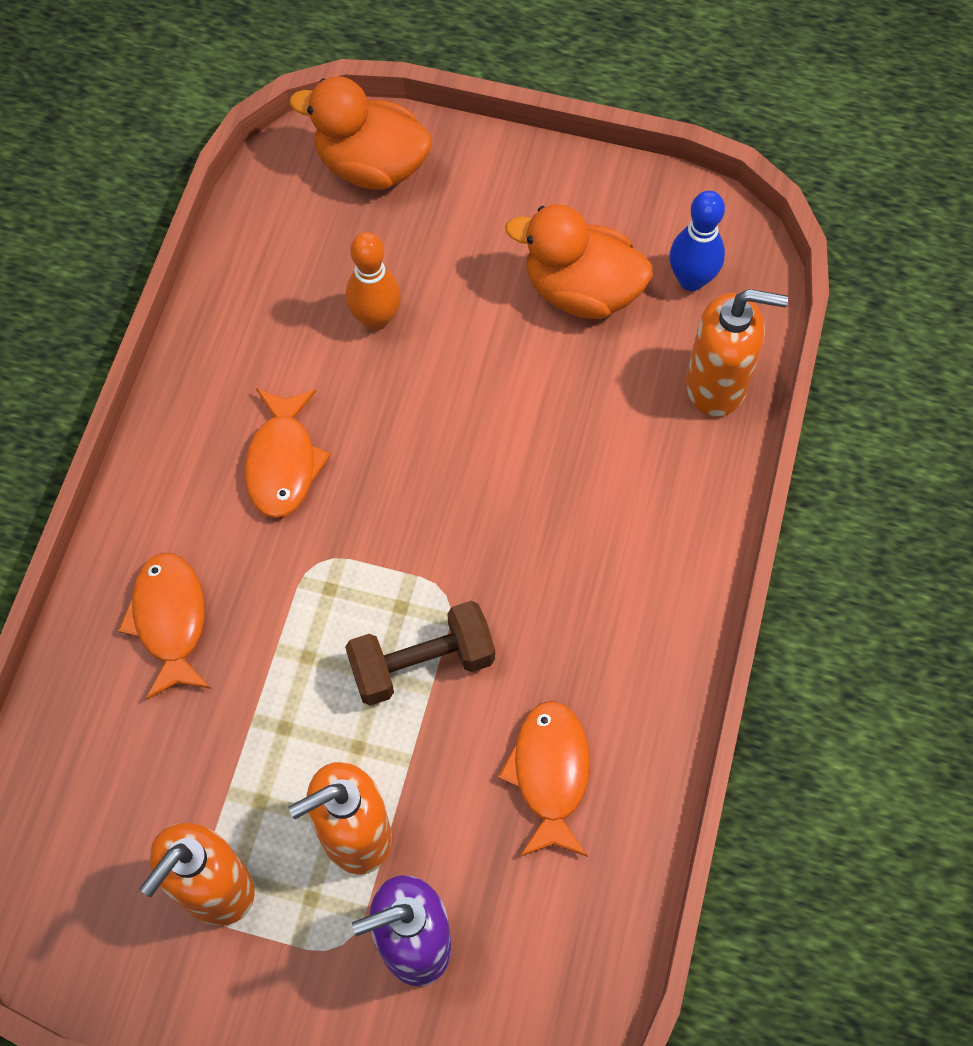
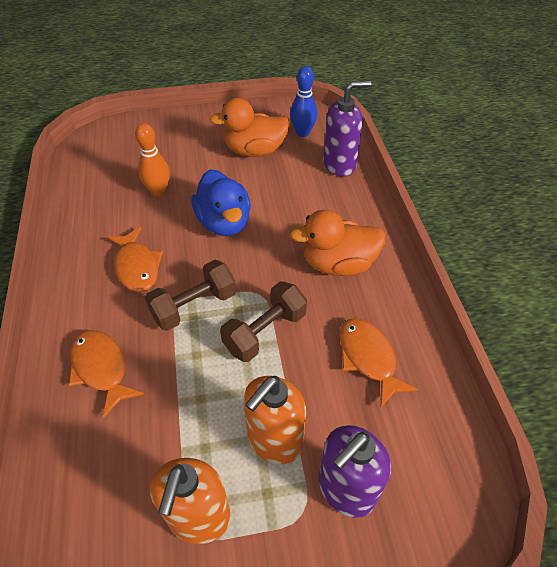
camera: 25 degrees left, 15 degrees down
(339, 573) = (194, 306): none -> brown dumbbell
(371, 166) = (127, 136): orange duck -> orange duck (338, 264)
(454, 431) = (224, 222): none -> blue duck
(716, 385) = (339, 165): orange soap dispenser -> purple soap dispenser

